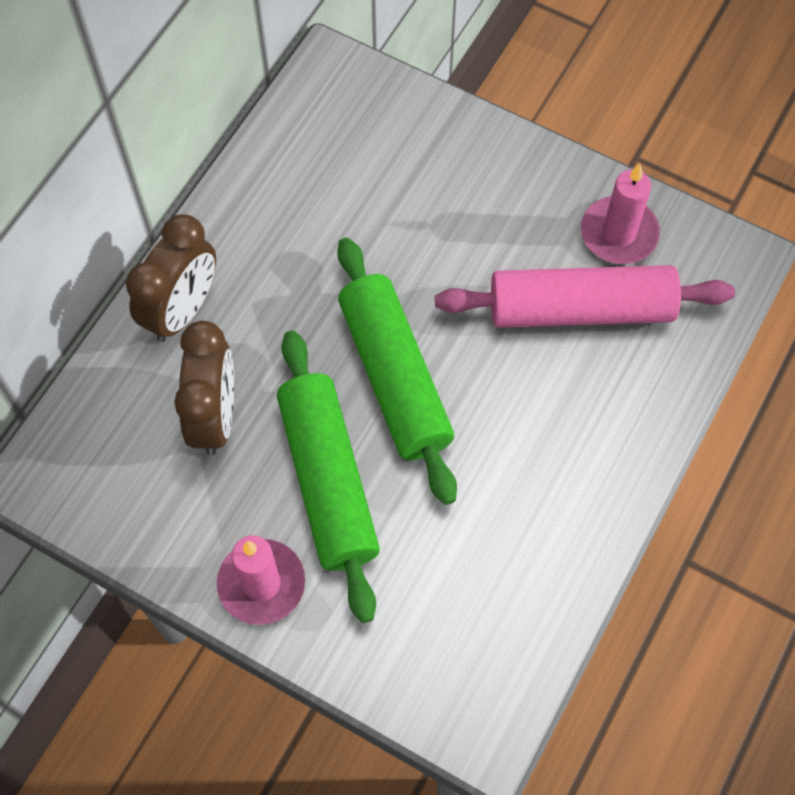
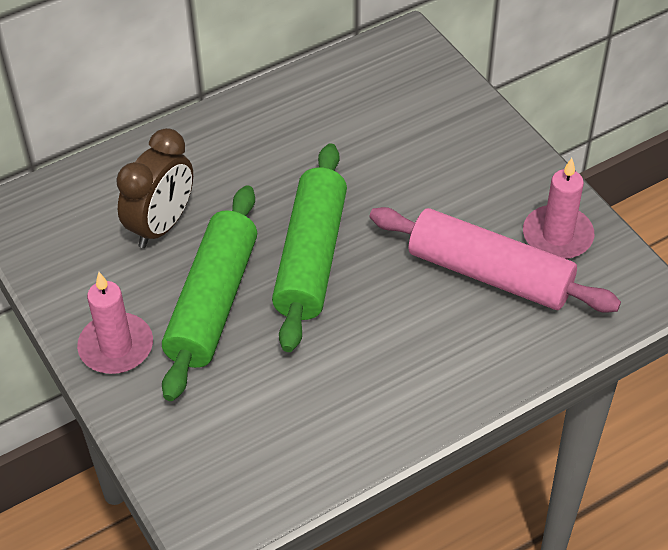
camera: 30 degrees right, 15 degrees down
(182, 310) = (188, 150): brown clock -> none

